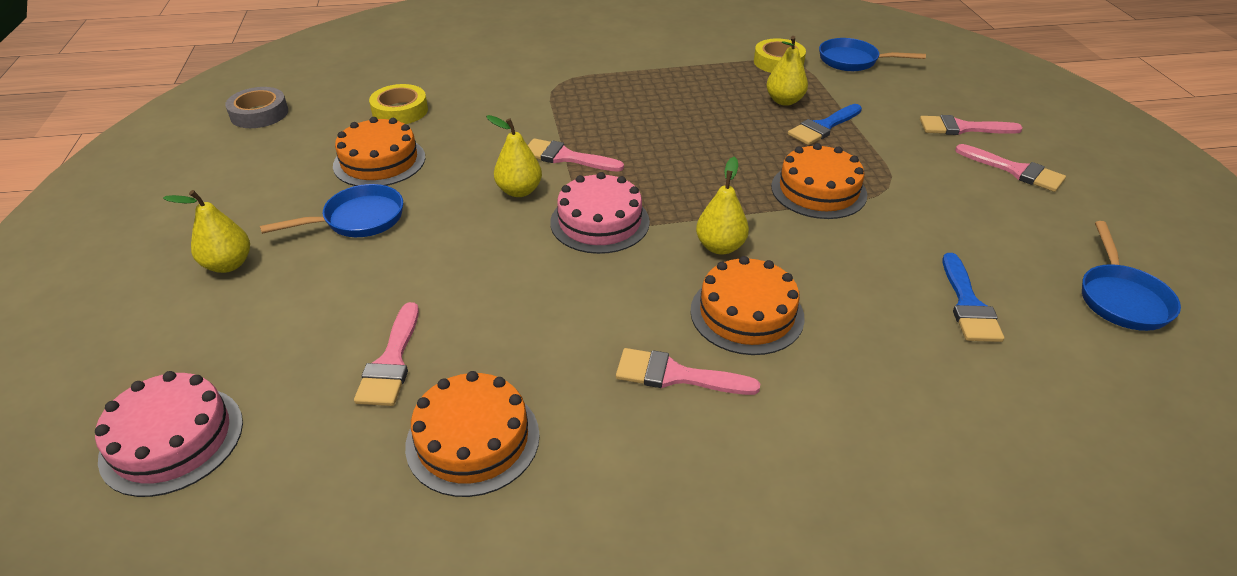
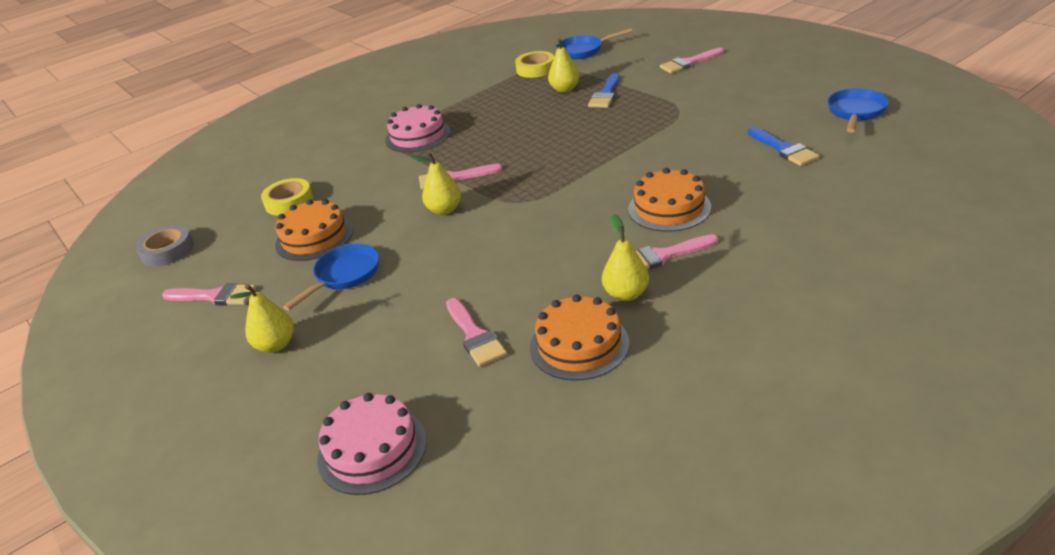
camera: 25 degrees left, 5 degrees down
(599, 222) = (522, 203): pink cake -> pink cake (418, 136)
(720, 247) = (614, 182): yellow pear -> yellow pear (626, 294)
(818, 190) = (640, 129): orange cake -> none
(1015, 170) = (741, 73): pink brush -> pink brush (215, 296)
(1121, 298) = (855, 112): blue pan -> blue pan turned 135 degrees counterclockwise

